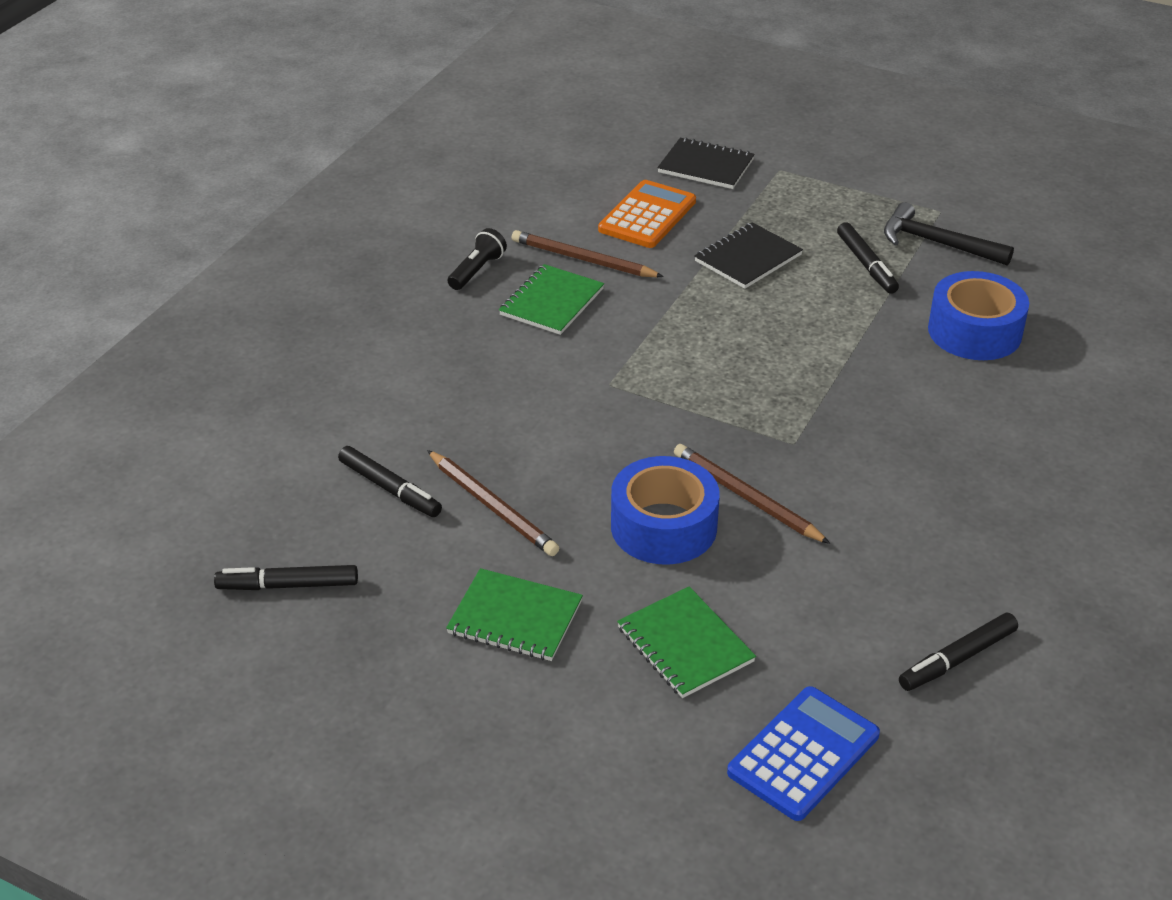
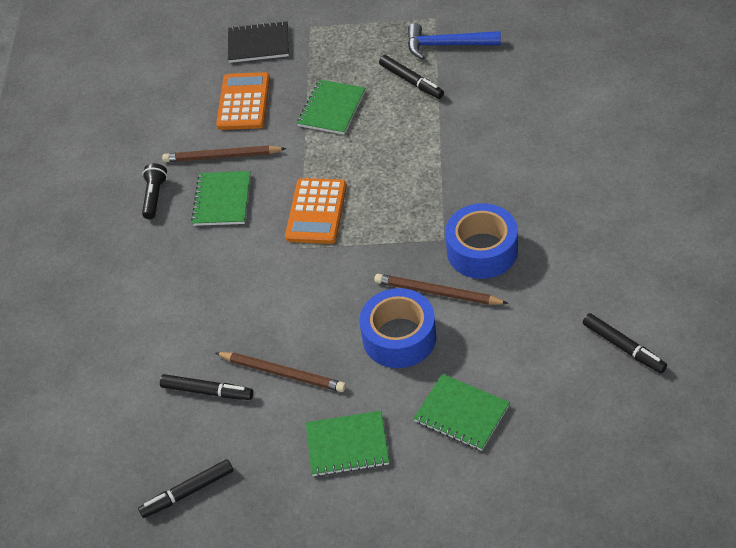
camera: 20 degrees left, 10 degrees up
(655, 355) = (316, 212): none -> orange calculator
(748, 258) = (331, 109): black notebook -> green notebook
(803, 754) = (572, 452): blue calculator -> none
(937, 243) = (447, 45): black hammer -> blue hammer
(957, 659) = (623, 347): black marker -> black marker turned 75 degrees counterclockwise
(974, 331) = (507, 105): blue tape -> blue tape (482, 250)

